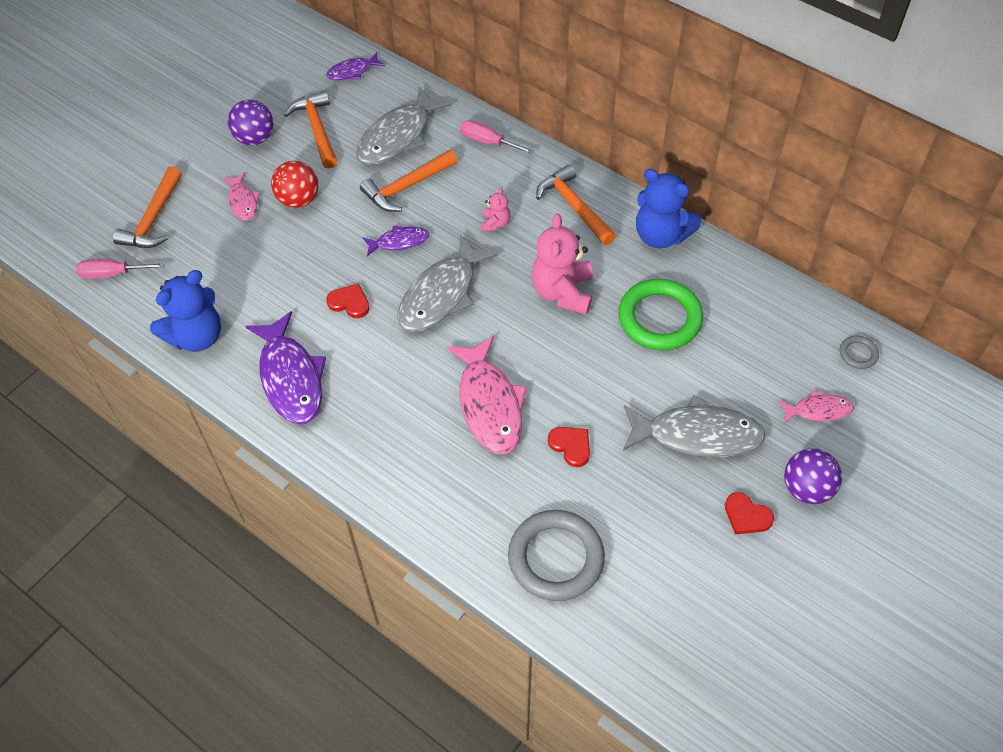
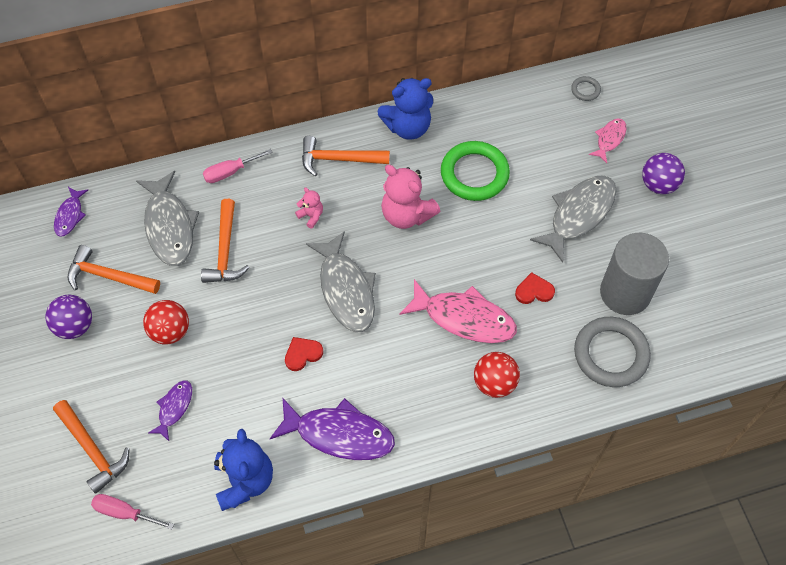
camera: 55 degrees left, 5 degrees up
(112, 274) = (124, 512): pink screwdriver -> pink screwdriver turned 75 degrees clockwise
(243, 202) = (135, 372): pink fish -> none
(399, 242) = (274, 287): purple fish -> purple fish (174, 408)
(439, 471) = (494, 383): none -> red ball
(641, 531) = (625, 293): none -> grey cylinder
(746, 516) = (654, 229): red heart -> none

